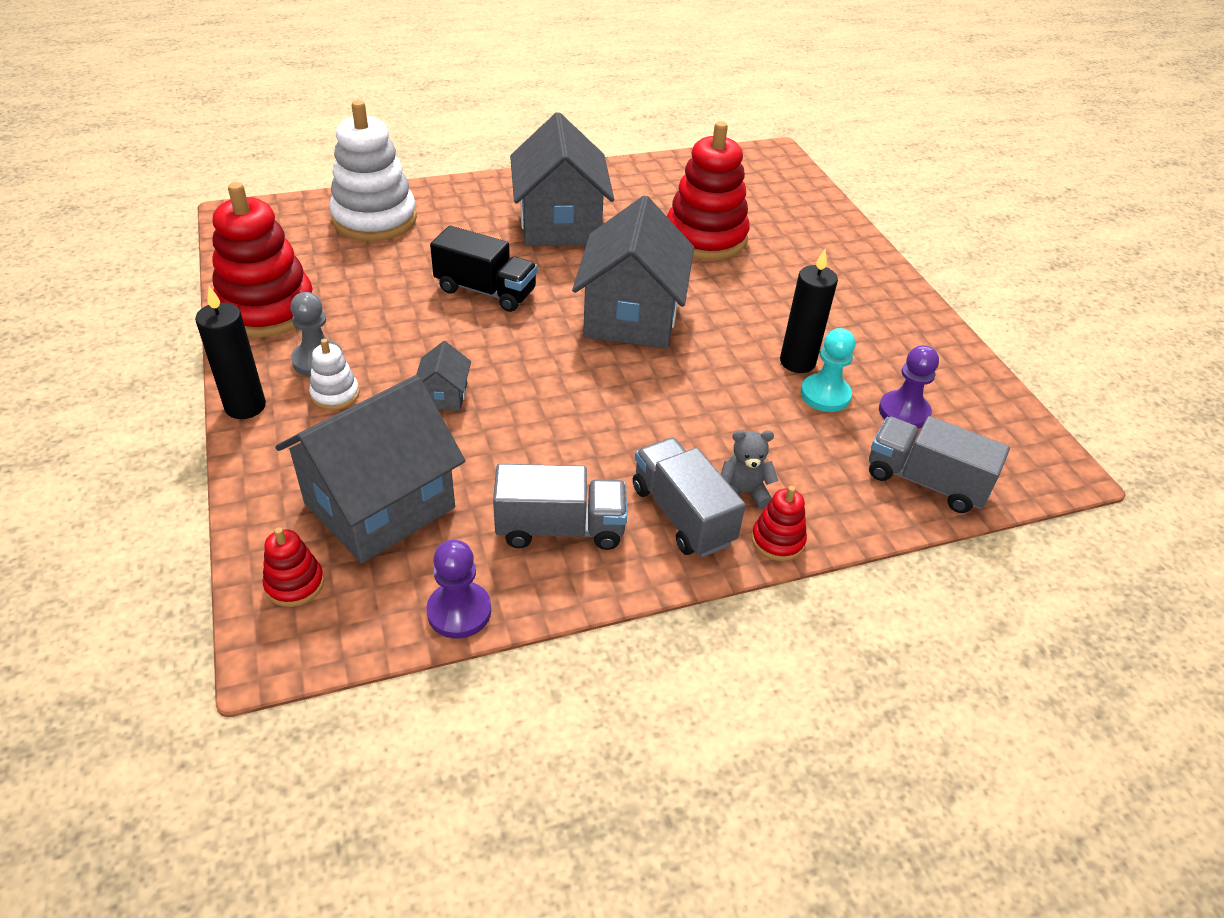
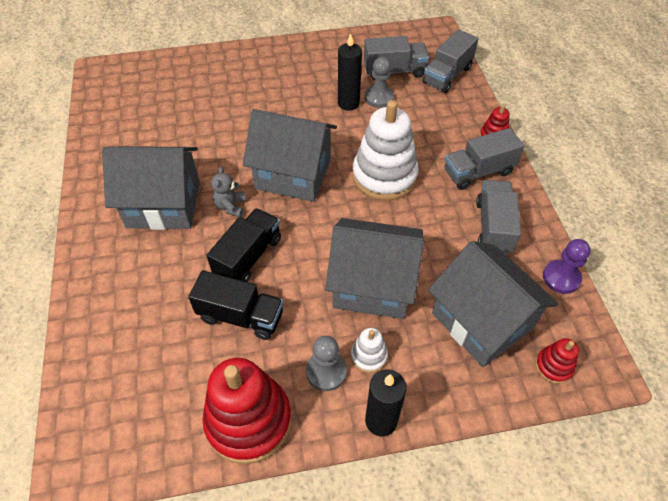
camera: 80 degrees left, 10 degrees up
(374, 219) = (118, 340): white stacking toy -> white stacking toy (384, 176)
(399, 293) = (241, 316): none -> black truck
(444, 395) = (372, 285): grey house -> grey house, size x2.34
(705, 238) = (204, 124): red stacking toy -> none
(743, 493) = (459, 145): grey teddy bear -> grey teddy bear (231, 206)
(825, 395) = (379, 98): turquoise pawn -> grey pawn
(904, 412) = (394, 71): purple pawn -> grey truck

